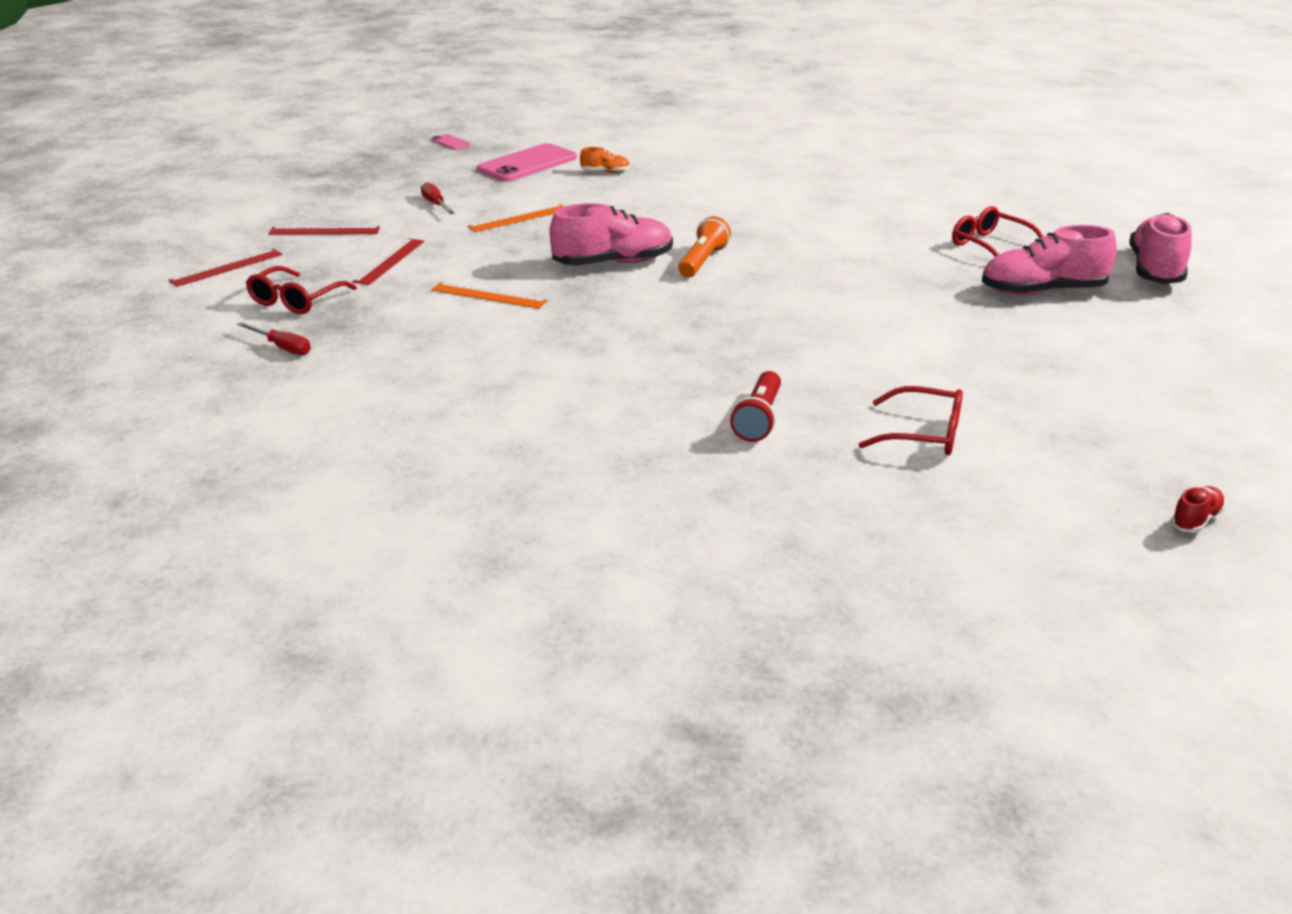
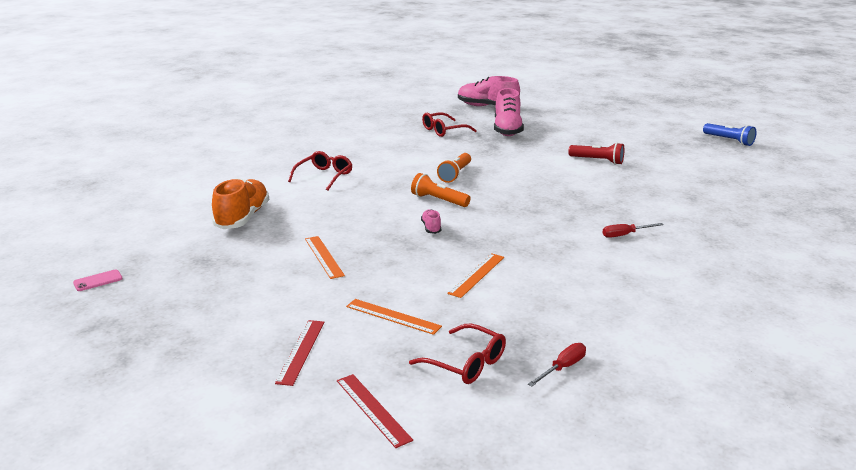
camera: 80 degrees left, 5 degrees down
(389, 261) = (393, 316): red ruler -> orange ruler
(436, 204) = (267, 292): red screwdriver -> red screwdriver (625, 235)
(527, 164) = (195, 247): pink phone -> none
(605, 172) = (242, 218): orange shoe -> orange shoe, size x2.16
(613, 263) = (431, 228): pink shoe -> pink shoe, size x0.46
(758, 419) = (658, 207): red flashlight -> red flashlight (597, 161)
(804, 265) = (455, 174): none -> orange flashlight
(923, 434) = (667, 174): red glasses -> red glasses (324, 176)
(1195, 520) = (729, 140): red shoe -> blue flashlight

